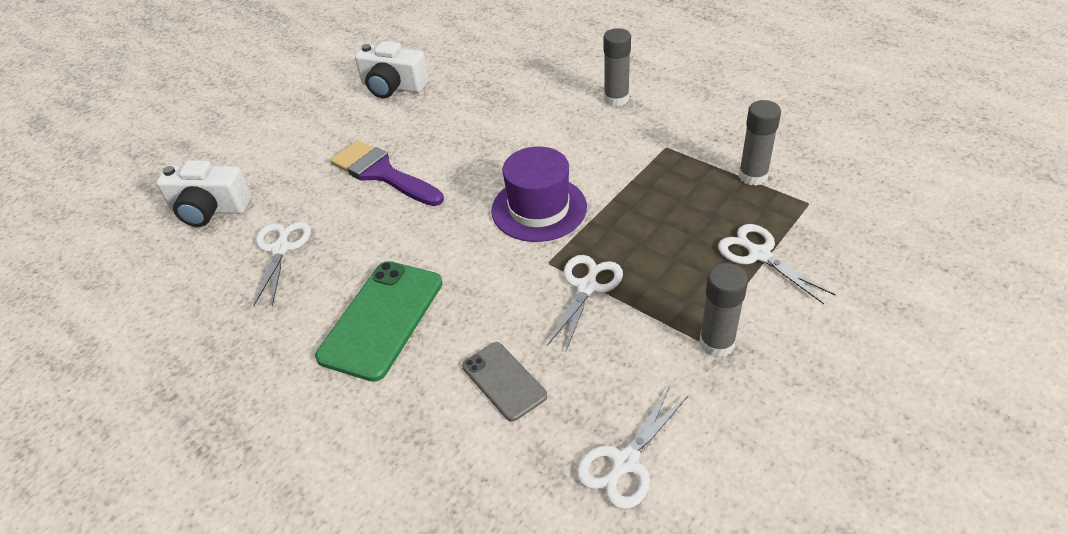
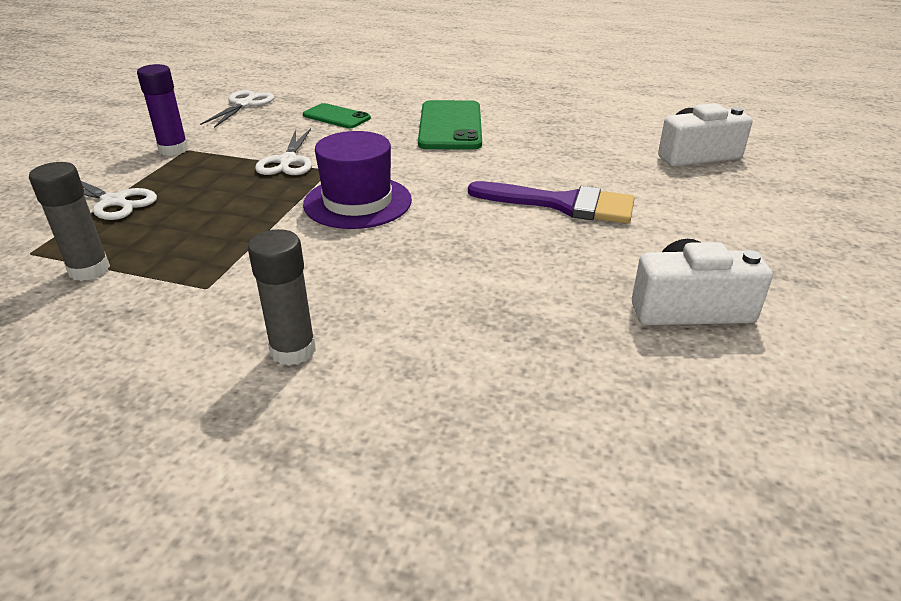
camera: 155 degrees right, 10 degrees down
(281, 249) = (585, 144): white scissors -> none
(504, 381) = (336, 117): grey phone -> green phone
(716, 343) = (173, 150): grey glue stick -> purple glue stick

